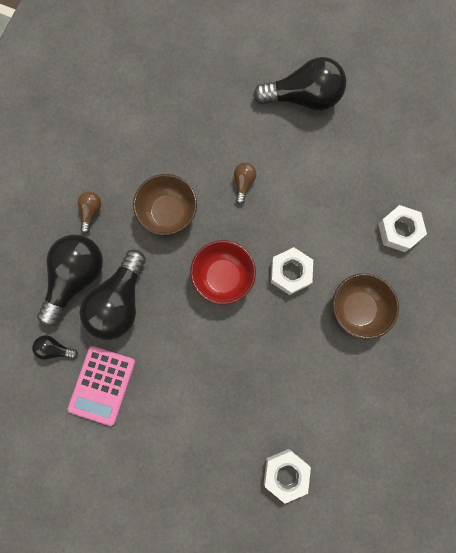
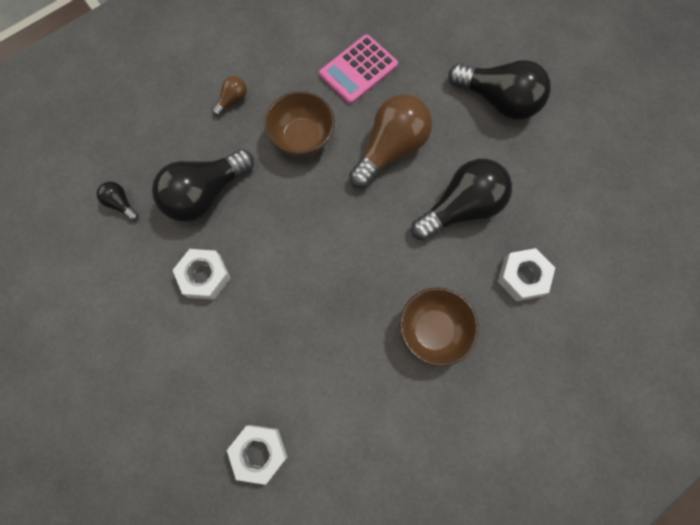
camera: 30 degrees right, 5 degrees down
(75, 278) = (180, 151): black light bulb -> black light bulb (461, 208)
(102, 385) = (141, 260): pink calculator -> pink calculator (358, 70)
(223, 277) = (317, 224): red bowl -> none
(243, 183) = (391, 149): brown light bulb -> brown light bulb, size x2.24
(290, 272) = (385, 256): white nut -> white nut (204, 276)

